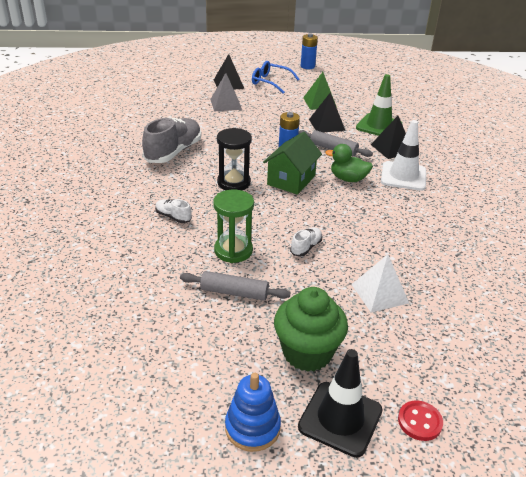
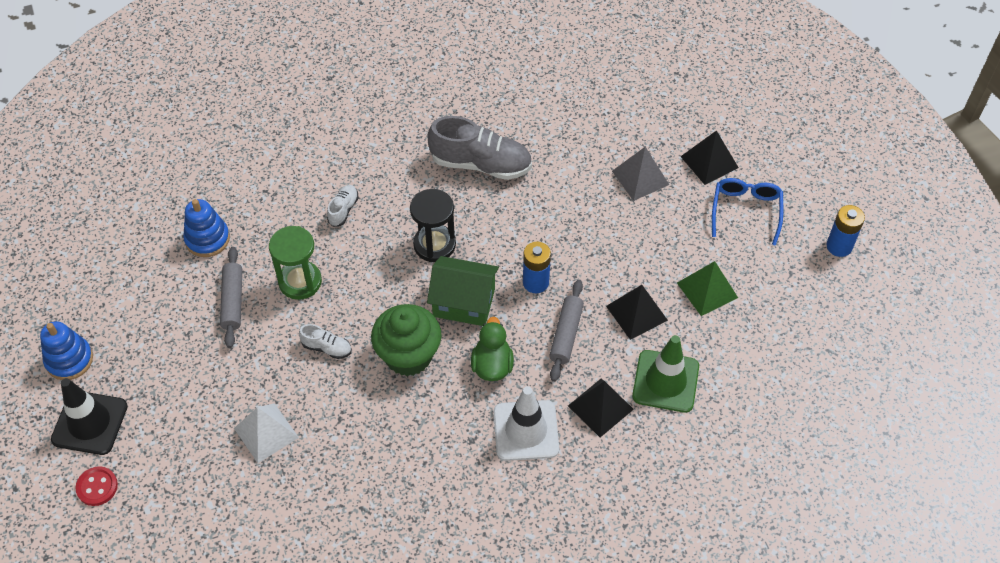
camera: 75 degrees right, 20 degrees up
(153, 298) = (207, 239): none -> blue stacking toy
(307, 353) = (163, 382): green cupcake -> green cupcake (408, 355)

